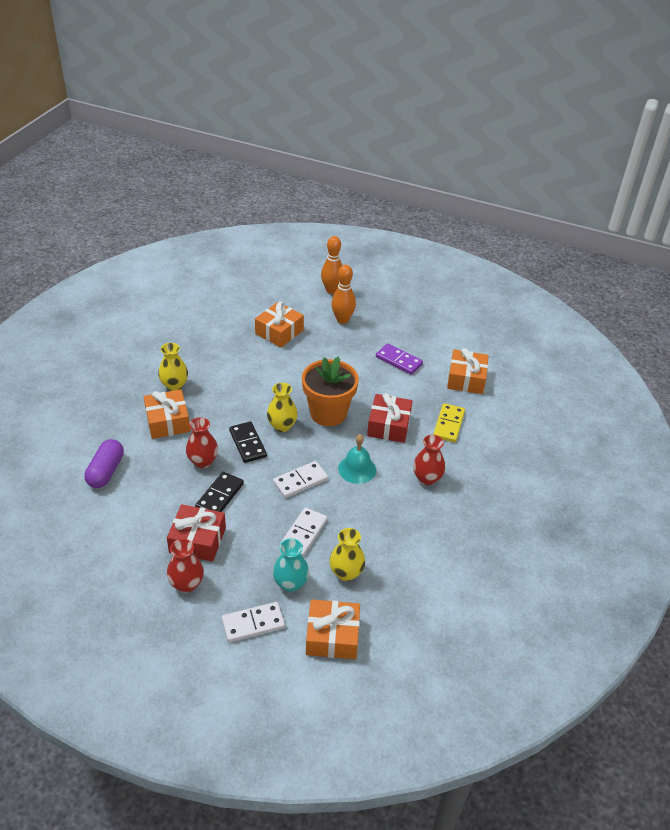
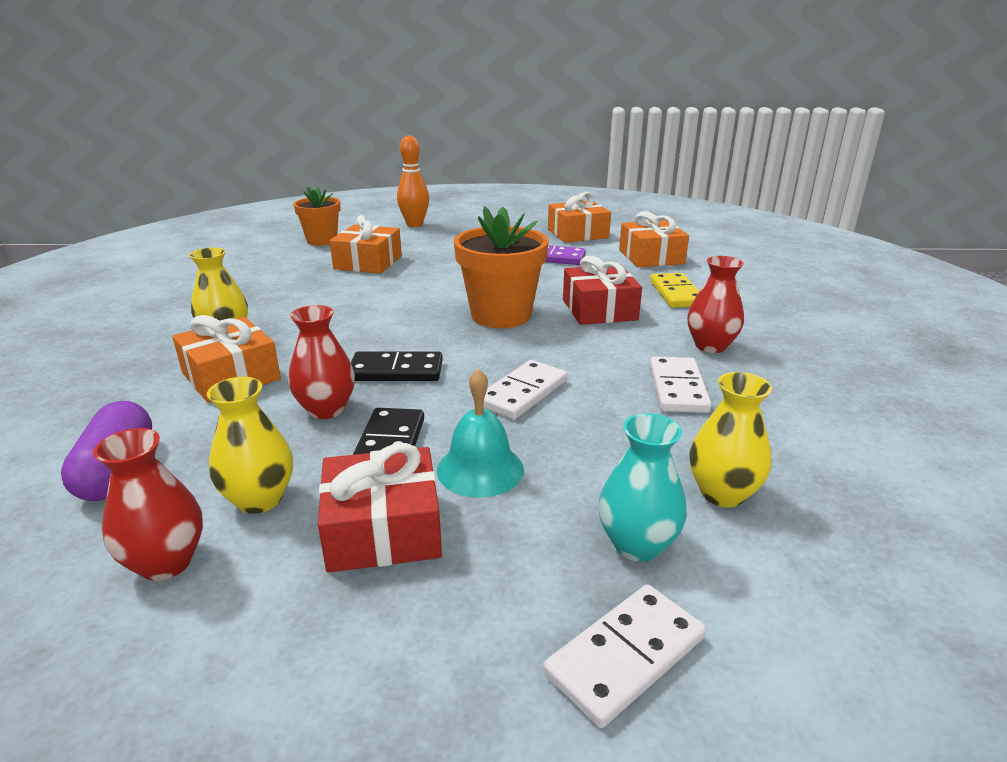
camera: 20 degrees left, 15 degrees down
(186, 584) = (404, 624): red vase -> red vase (166, 563)
(247, 444) = (396, 371): black domino -> black domino turned 45 degrees counterclockwise
(261, 296) = (322, 241): none -> orange flower pot
(282, 426) = (440, 341): yellow vase -> yellow vase (259, 499)
(303, 533) = (590, 458): white domino -> white domino (677, 388)
(332, 636) = (816, 616): orange gift -> orange gift (577, 234)
(342, 320) = (448, 241): orange bowling pin -> none
(357, 469) = (600, 359): turquoise bell -> turquoise bell (480, 469)

